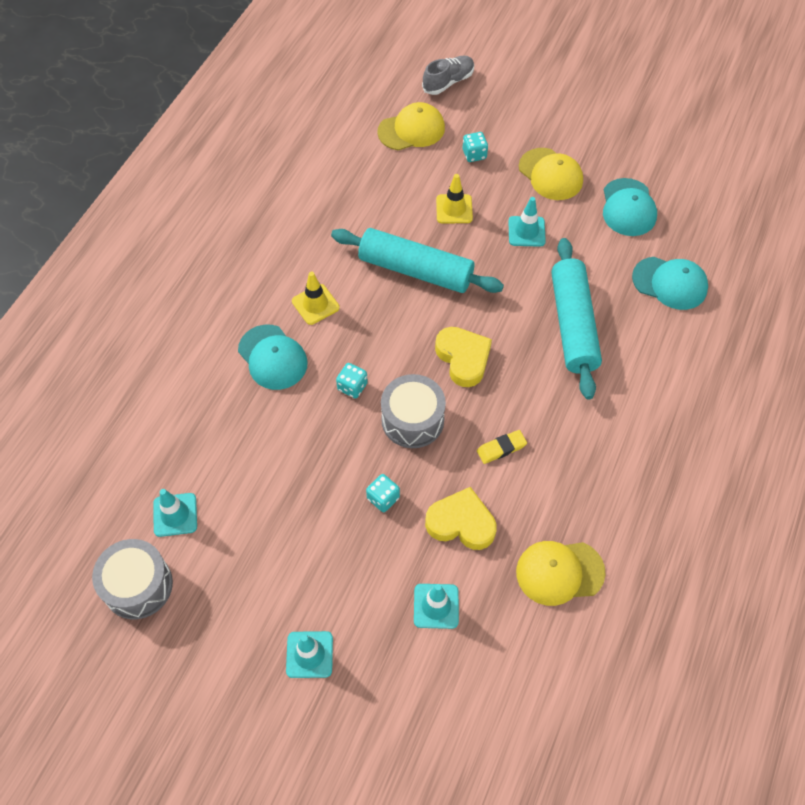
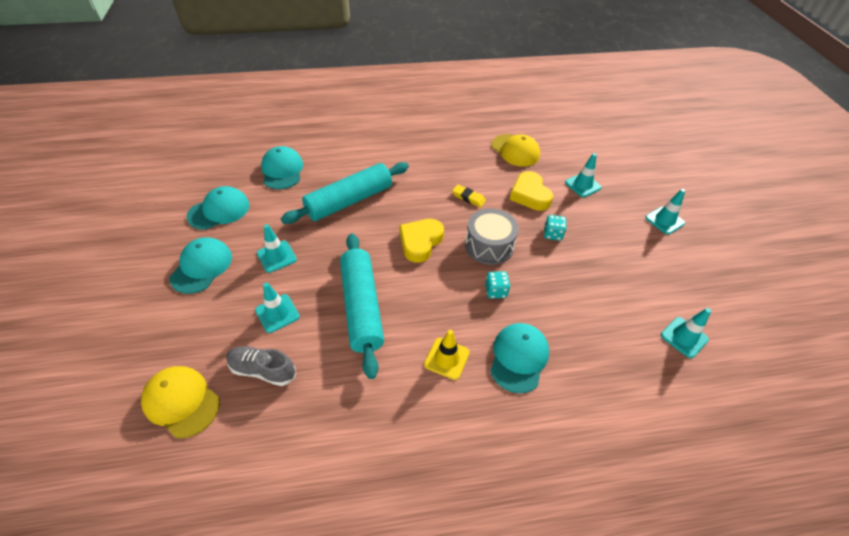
camera: 125 degrees left, 10 degrees down
(138, 585) = (741, 326): grey drum -> none
(448, 82) = (86, 406): grey shoe -> grey shoe (263, 370)
(454, 209) = (277, 313): yellow traffic cone -> turquoise traffic cone
(474, 154) = (198, 330): turquoise dice -> none
(550, 174) = (202, 267): yellow cap -> turquoise cap

